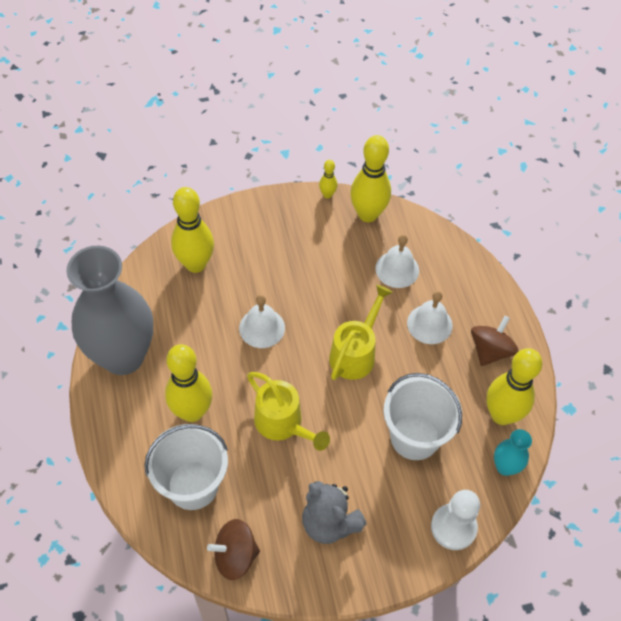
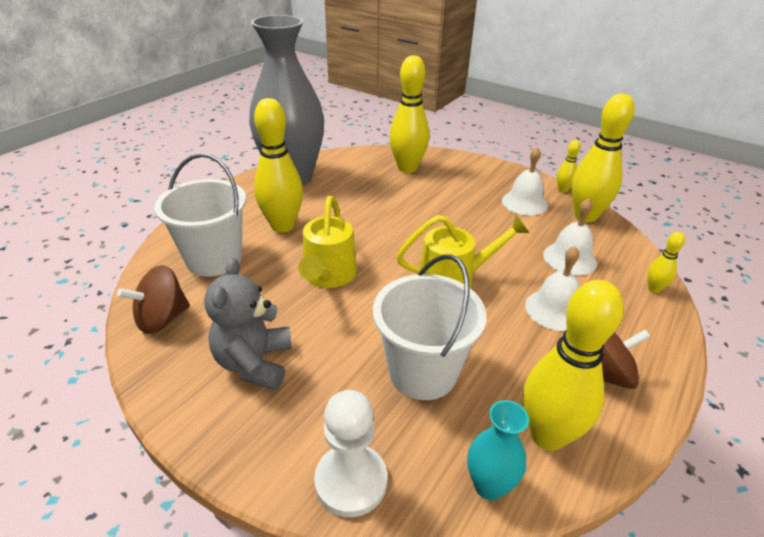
camera: 50 degrees right, 20 degrees down
(235, 556) = (162, 319): brown spinning top -> brown spinning top turned 75 degrees counterclockwise
(262, 328) = (401, 220): white bell -> white bell (524, 203)
(460, 256) = (654, 289): none -> yellow bowling pin

